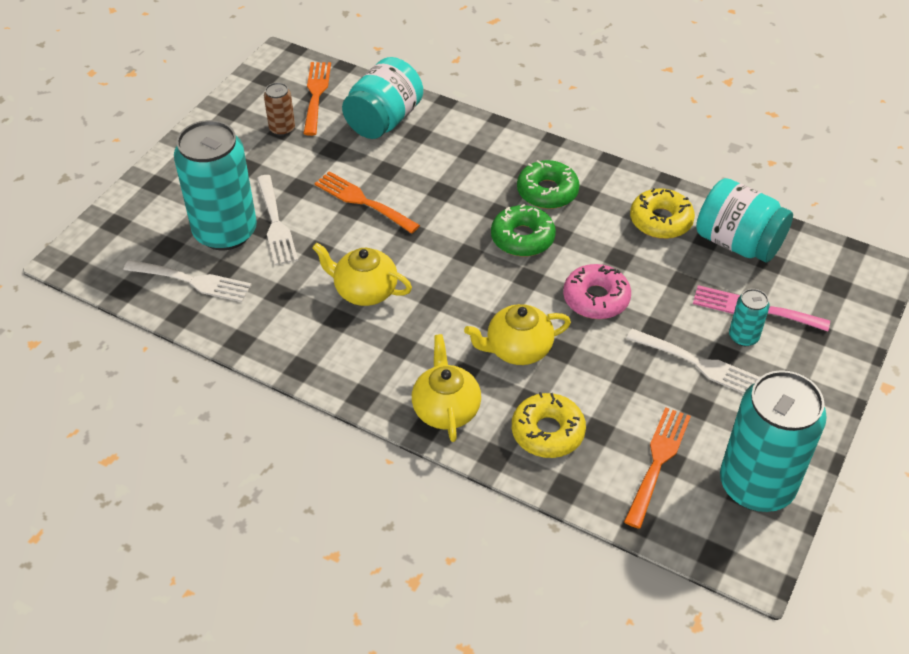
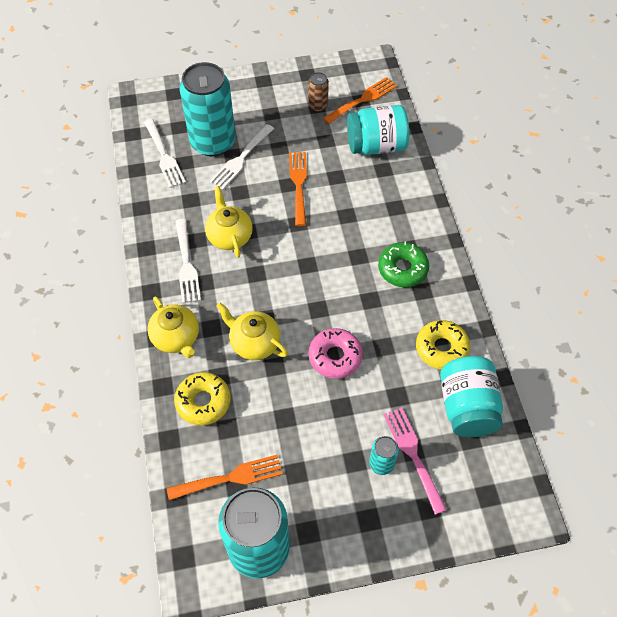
camera: 50 degrees right, 10 degrees up
(446, 409) = (176, 338): yellow teapot -> yellow teapot turned 105 degrees clockwise
(522, 238) = (348, 283): green donut -> none
(699, 364) = (333, 451): white fork -> white fork (186, 264)

